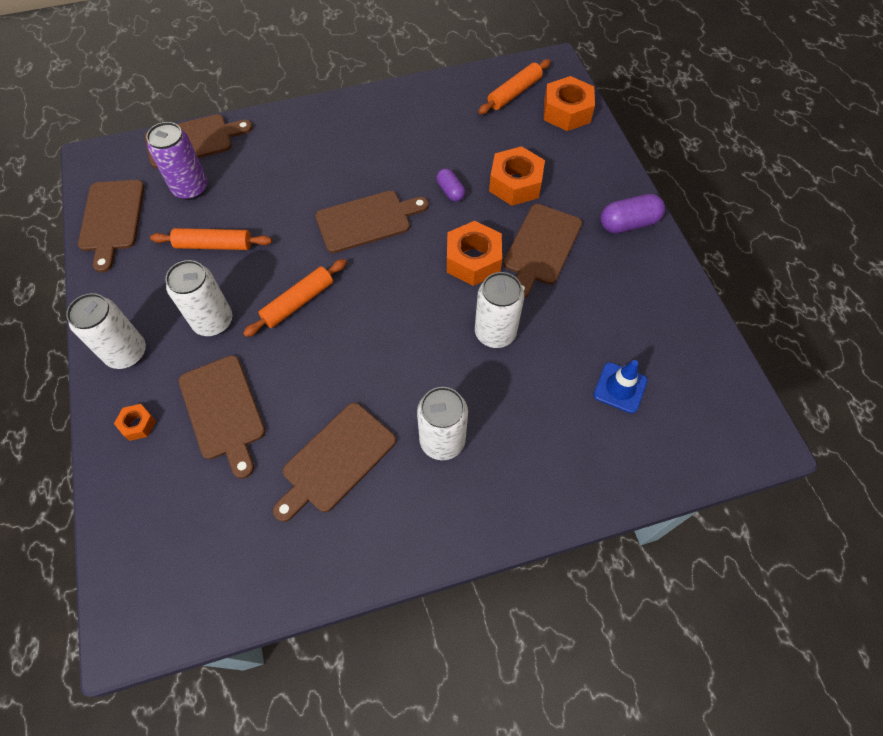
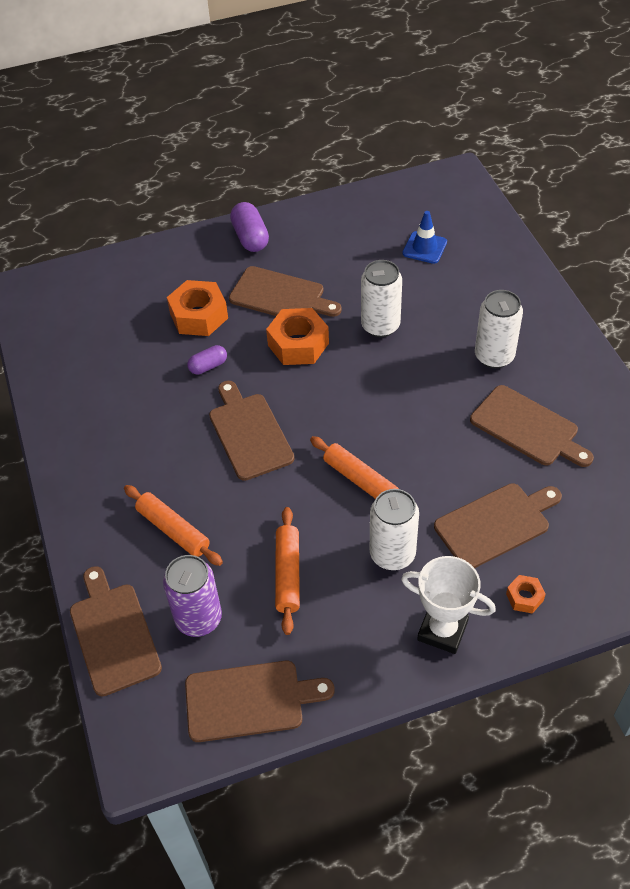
camera: 90 degrees left, 10 degrees down
(126, 353) = (442, 630): white can -> white trophy
(514, 93) = (64, 319): orange rolling pin -> orange rolling pin (173, 530)
(566, 112) = (98, 278): orange nut -> none

